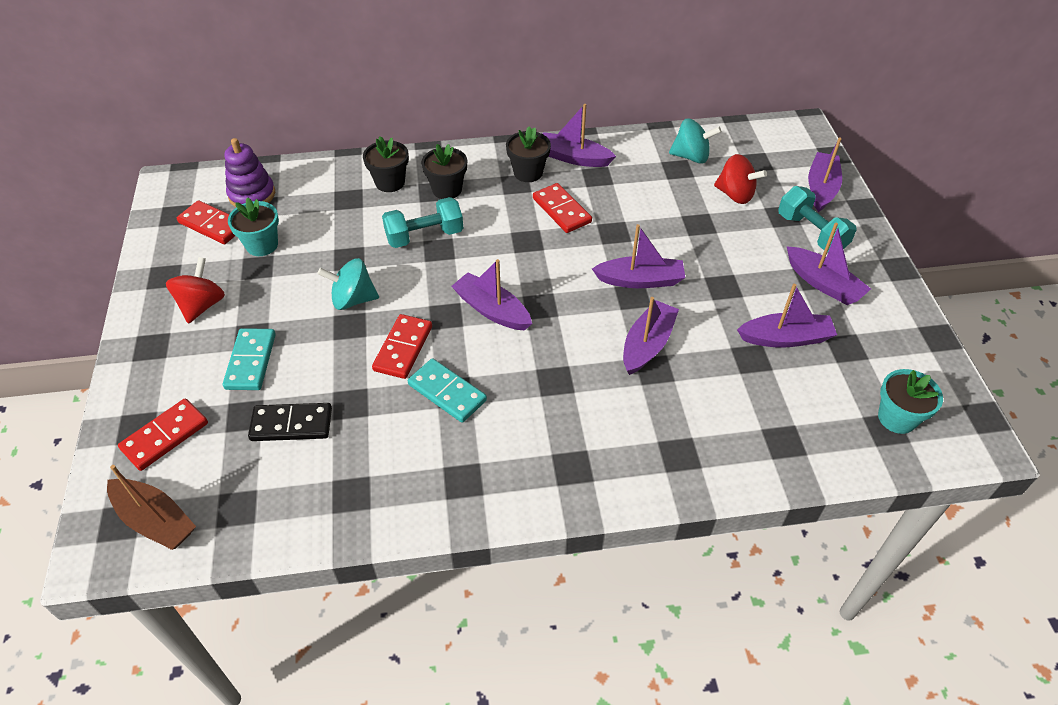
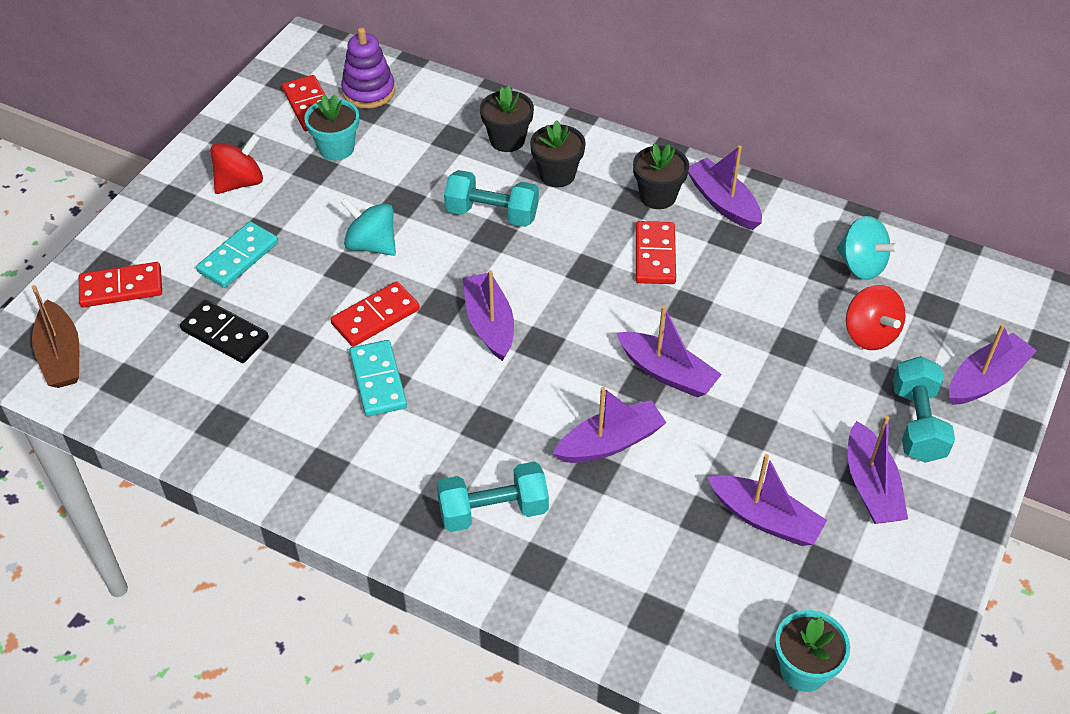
camera: 35 degrees right, 0 degrees up
(614, 435) = (493, 511): none -> turquoise dumbbell

